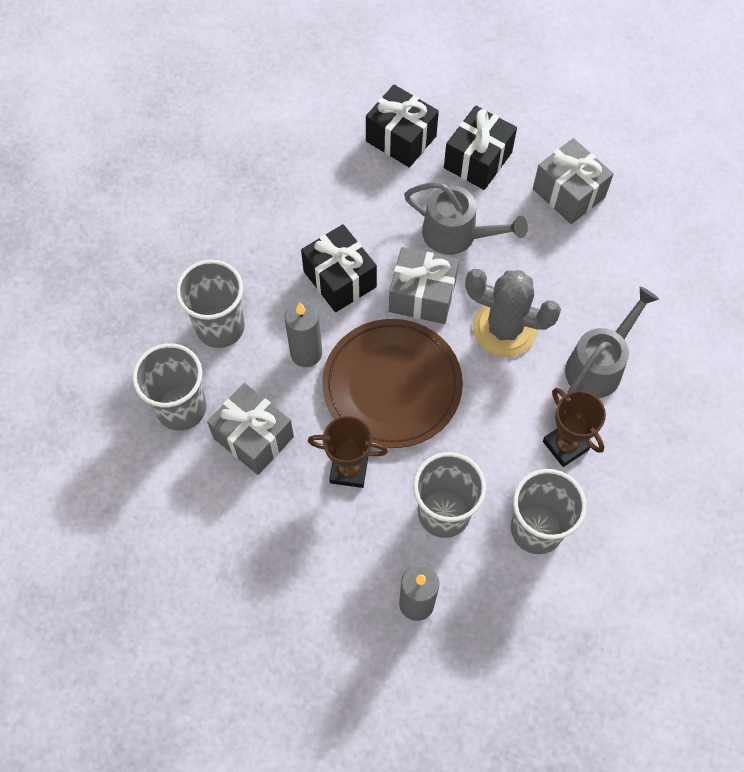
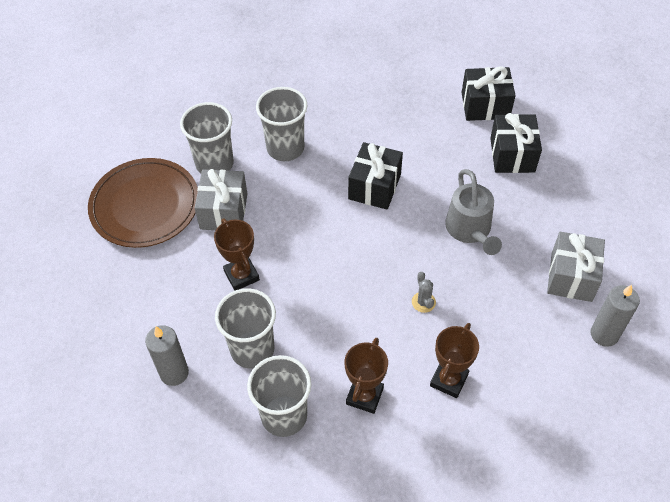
camera: 55 degrees right, 10 degrees down
(306, 353) = (305, 202): grey candle -> grey candle (604, 334)
(392, 385) = (322, 262): brown plate -> brown plate (145, 205)
(422, 296) = (404, 239): grey gift -> none
(478, 160) = (541, 207): black gift -> black gift (485, 105)
(504, 329) = (423, 302): grey cactus -> grey cactus, size x0.43
(599, 364) = (449, 380): grey watering can -> brown trophy

